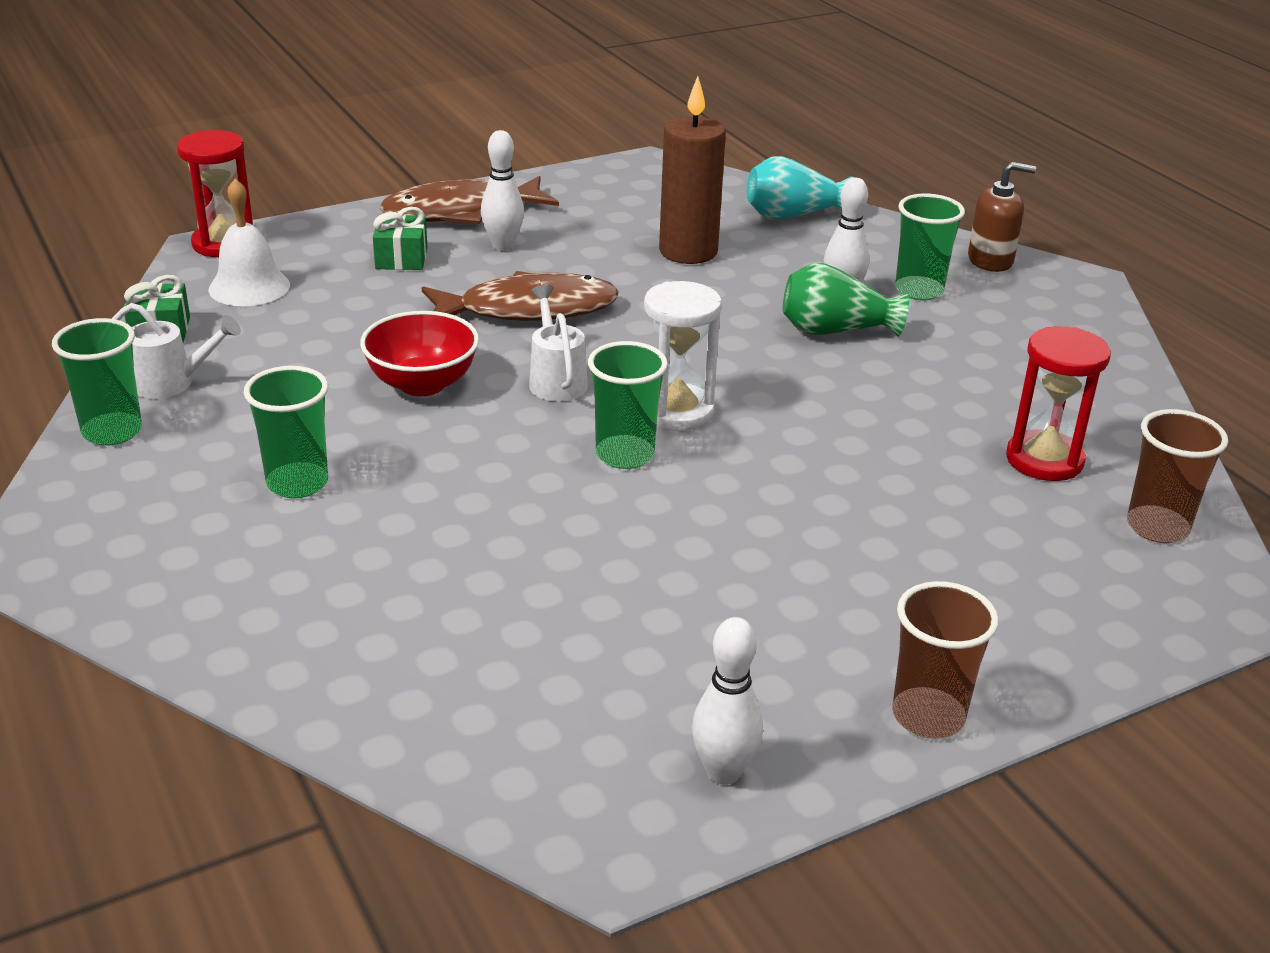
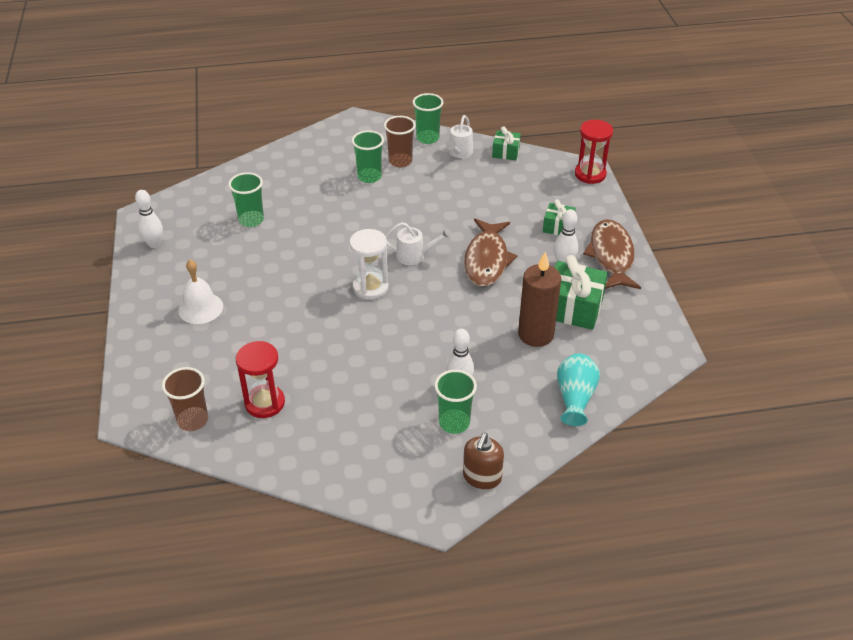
camera: 110 degrees right, 10 degrees up
(249, 287) = (540, 178): white bell -> white bell (200, 308)
(422, 384) = (429, 216): red bowl -> none
(607, 231) = (573, 308): none -> green gift
(625, 455) = (344, 263): green cup -> green cup (251, 220)
(835, 331) = (421, 368): green vase -> none
(928, 716) = (141, 299): brown cup -> brown cup (400, 161)

